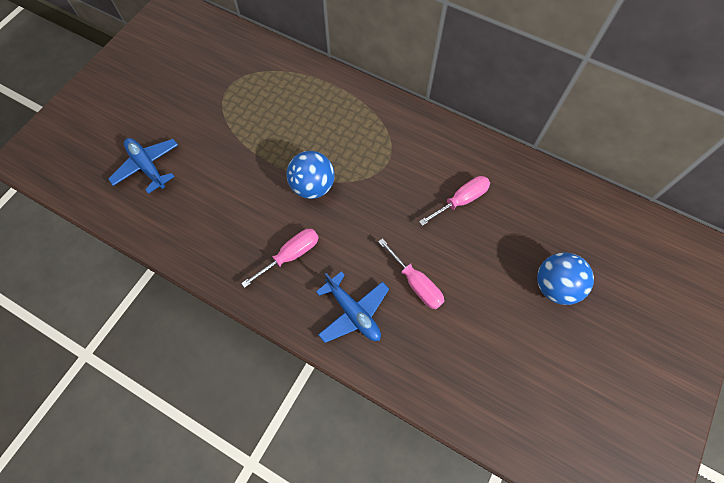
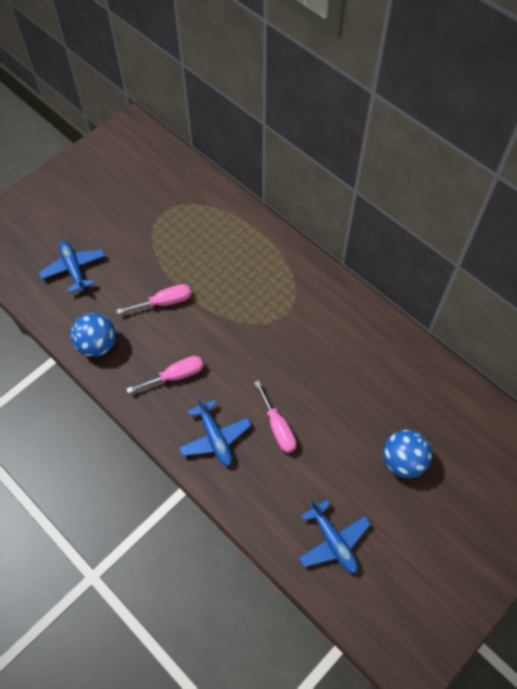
camera: 15 degrees right, 5 degrees down
(312, 186) = (212, 320): blue ball -> blue ball (97, 345)
(461, 200) = (342, 364): pink screwdriver -> pink screwdriver (164, 302)
(513, 392) = (333, 541): none -> blue plane

